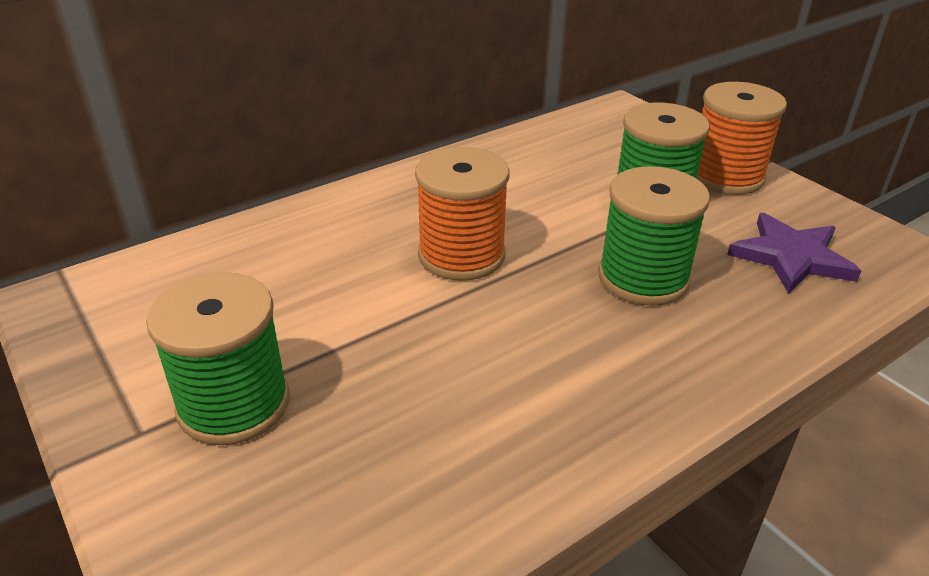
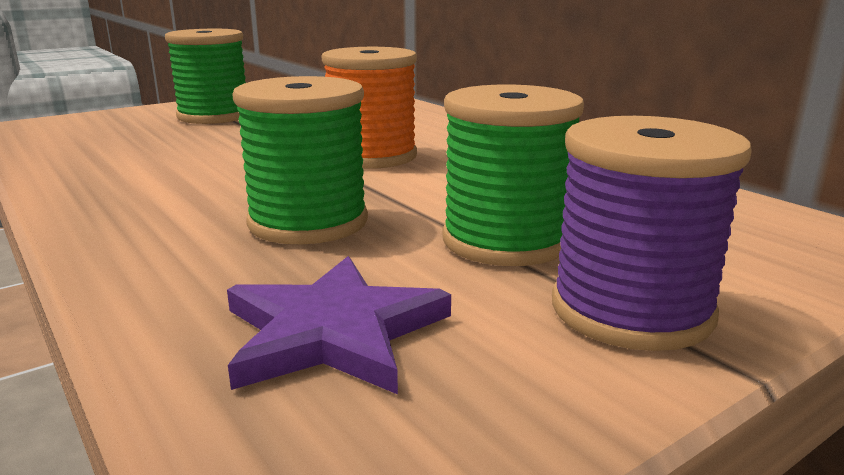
camera: 90 degrees right, 15 degrees down
(726, 176) = (631, 310): orange spool -> purple spool

